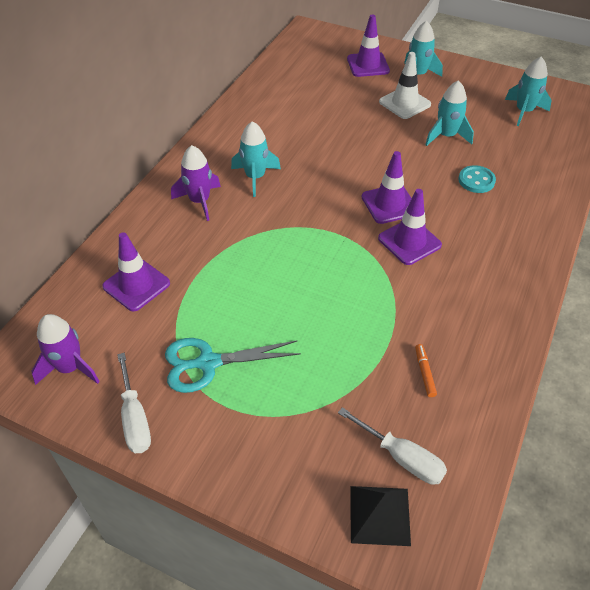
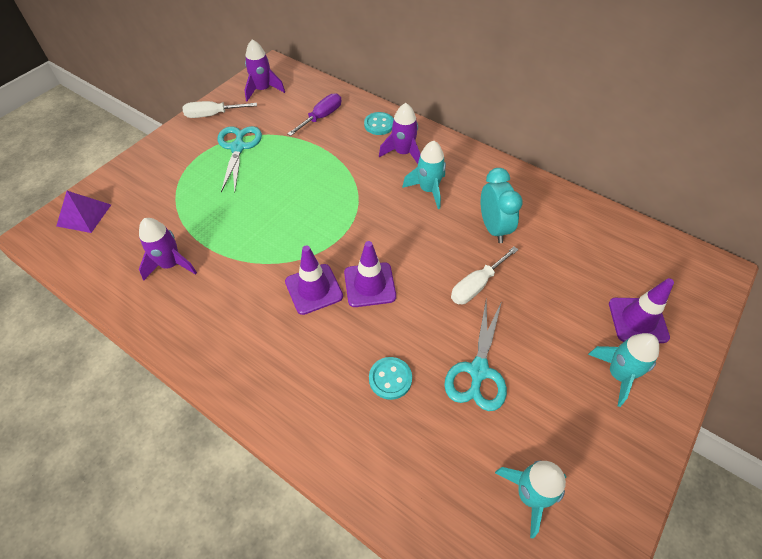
camera: 100 degrees right, 5 degrees up
(136, 285) = (321, 117): purple traffic cone -> purple screwdriver
(149, 227) = (379, 125): none -> turquoise button
(296, 133) = (493, 228): none -> turquoise clock
(380, 515) = (84, 215): black pyramid -> purple pyramid
(401, 457) = (113, 234): white screwdriver -> white screwdriver (476, 285)
(404, 103) = (549, 342): white traffic cone -> none
(424, 373) = (171, 264): orange marker -> purple rocket
(446, 136) = (478, 371): turquoise rocket -> turquoise scissors

